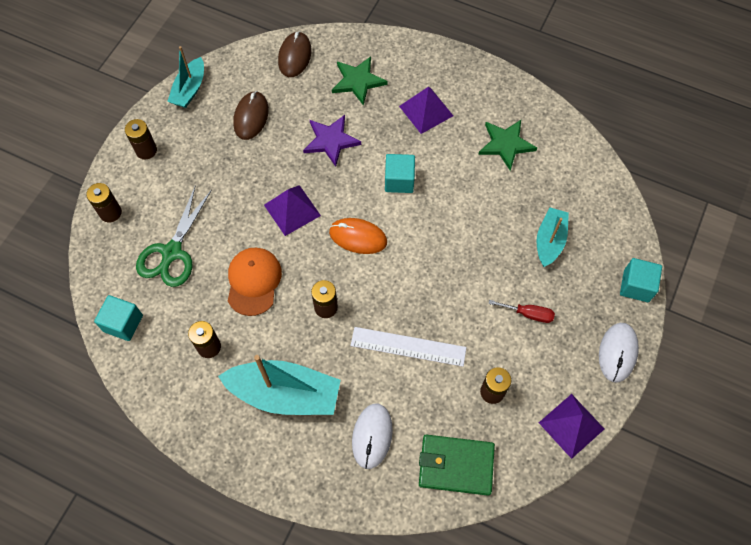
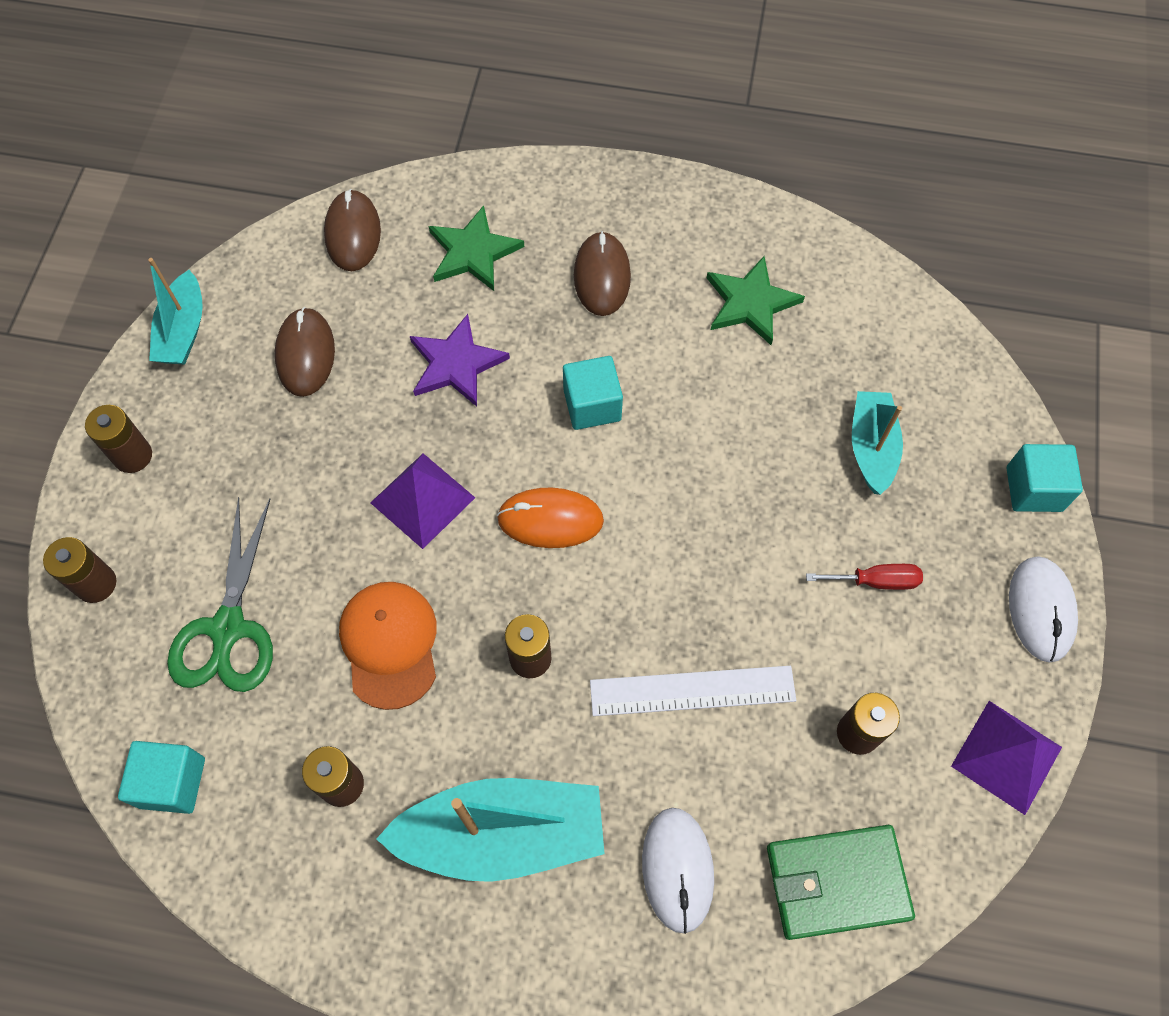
camera: 15 degrees left, 0 degrees up
(426, 111) = (602, 276): purple pyramid -> brown mouse

